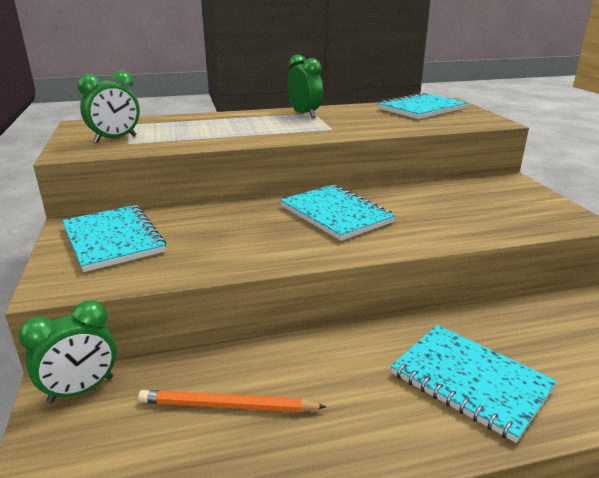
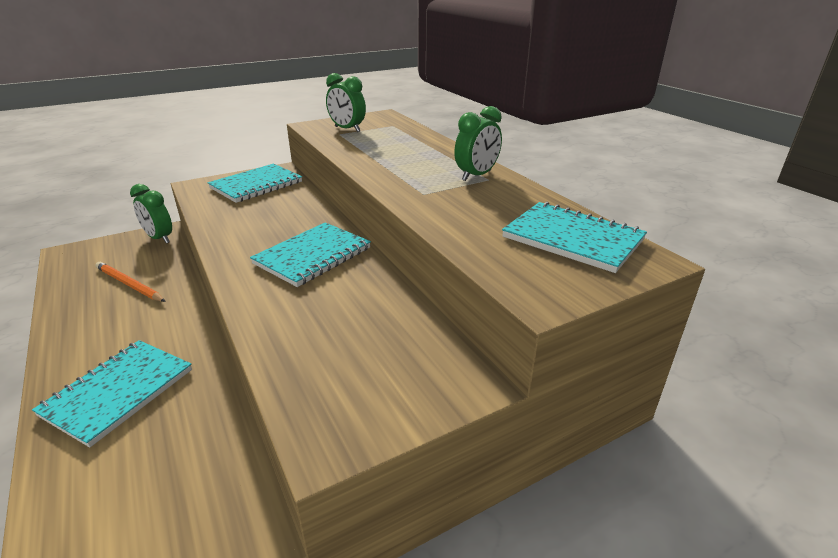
camera: 75 degrees right, 5 degrees up
(227, 406) = (129, 284): orange pencil -> orange pencil turned 45 degrees counterclockwise

